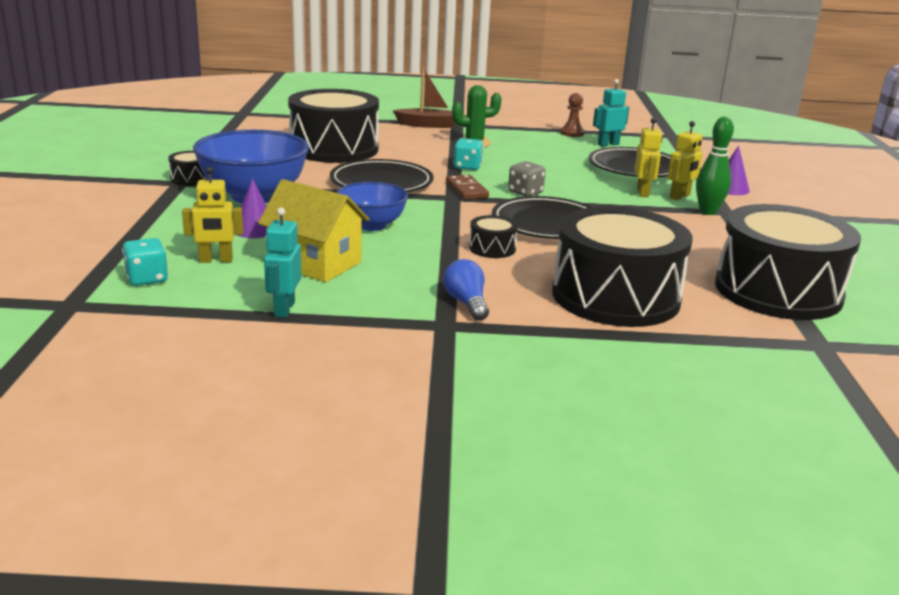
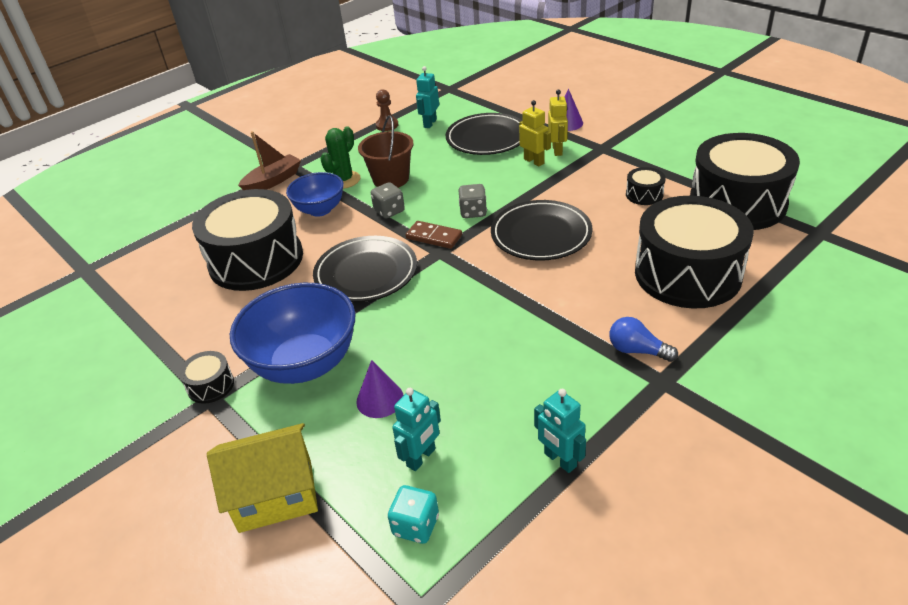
camera: 40 degrees left, 15 degrees up
(216, 260) = (421, 457): yellow robot -> turquoise robot
(315, 263) = (489, 397): yellow house -> yellow house (276, 495)
(372, 225) = (447, 324): blue bowl -> blue bowl (320, 210)
(467, 167) = (389, 211): turquoise dice -> grey dice
(492, 248) = (556, 285): black drum -> black drum (644, 194)
(507, 155) = (391, 179): none -> brown bucket
(708, 212) = (595, 155): green bowling pin -> none

